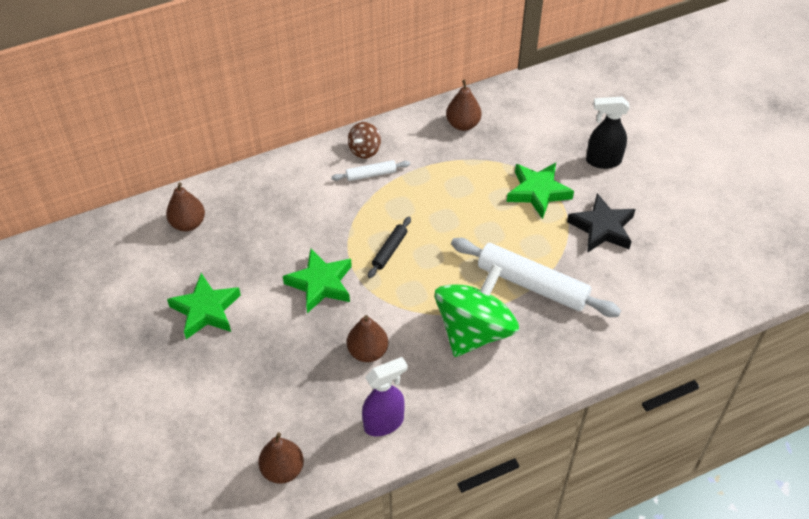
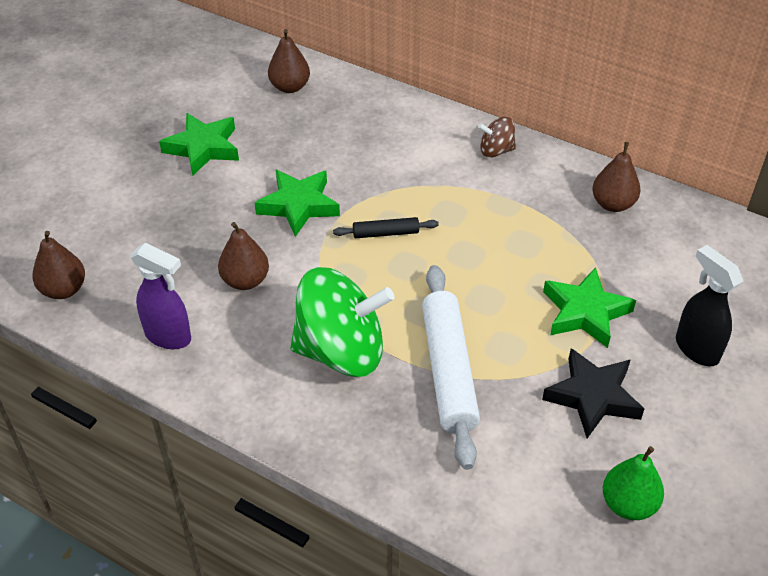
camera: 55 degrees right, 5 degrees down
(371, 174) = (469, 171): white rolling pin -> none
(684, 258) = (628, 504): none -> green pear

